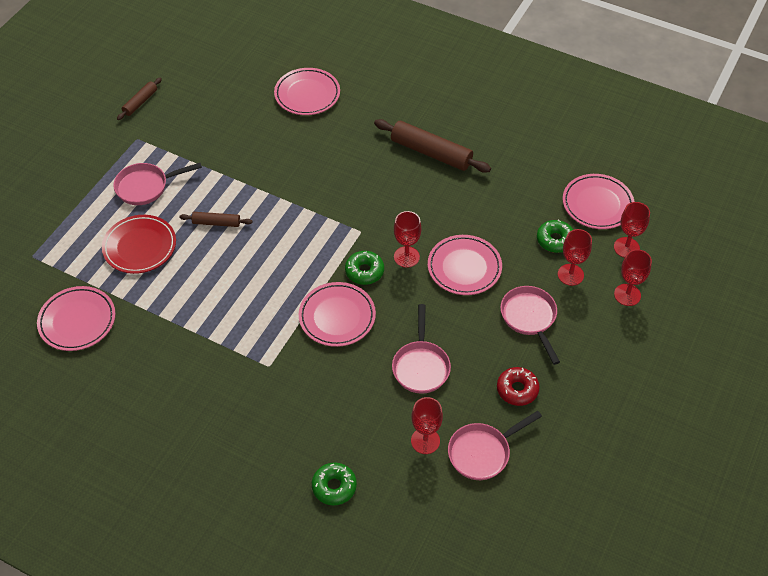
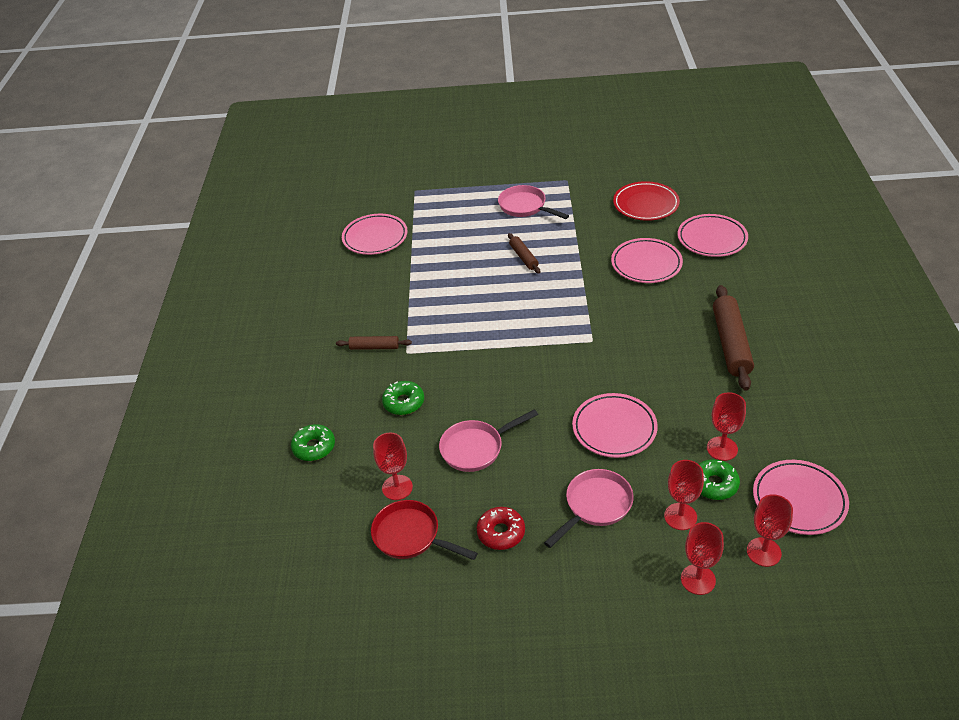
camera: 65 degrees right, 10 degrees down
(140, 102) = (604, 164): brown rolling pin -> brown rolling pin (374, 347)
(140, 247) = (465, 232): red plate -> red plate (645, 205)
(337, 317) = (487, 369): pink plate -> pink plate (646, 264)
(364, 271) = (550, 363): green donut -> green donut (404, 402)
(406, 257) = (591, 383): red goblet -> red goblet (722, 448)
(482, 452) = (411, 536): pink pan -> red pan

